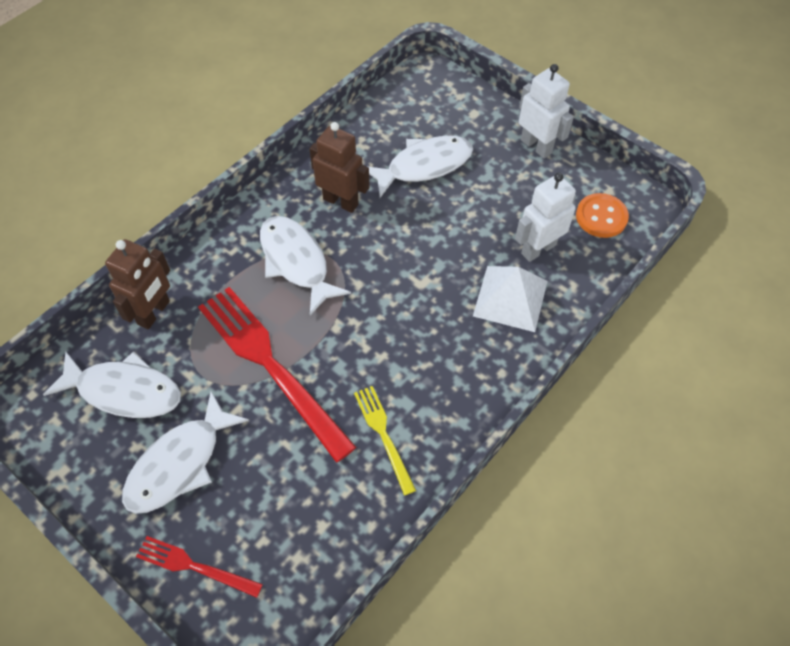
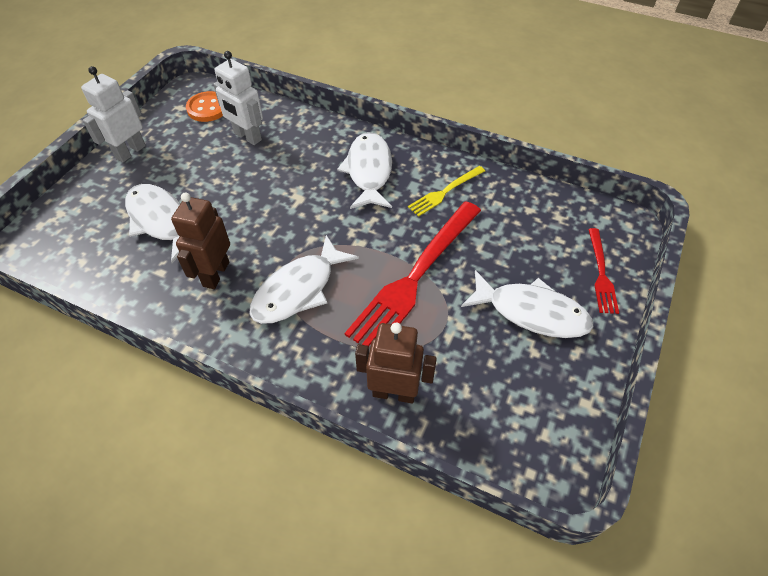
camera: 105 degrees left, 5 degrees down
(124, 391) = (488, 384): white fish -> white fish (369, 171)
(510, 298) = (300, 145): white pyramid -> none

